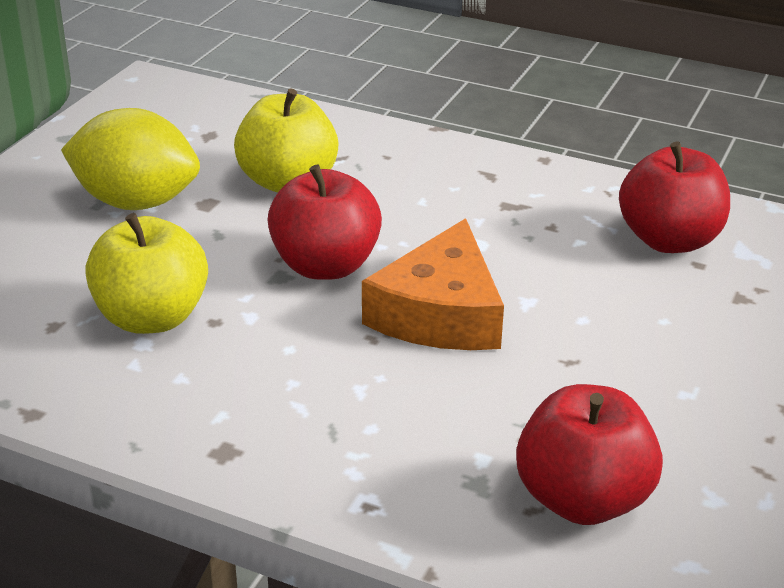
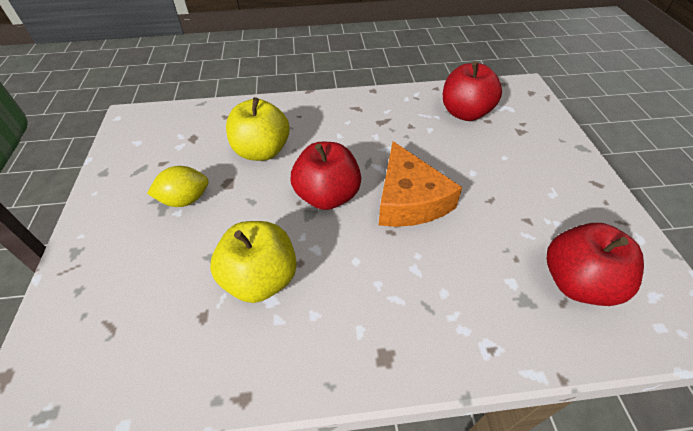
camera: 30 degrees left, 15 degrees up
(136, 202) = (185, 200): yellow lemon -> yellow lemon, size x0.62

